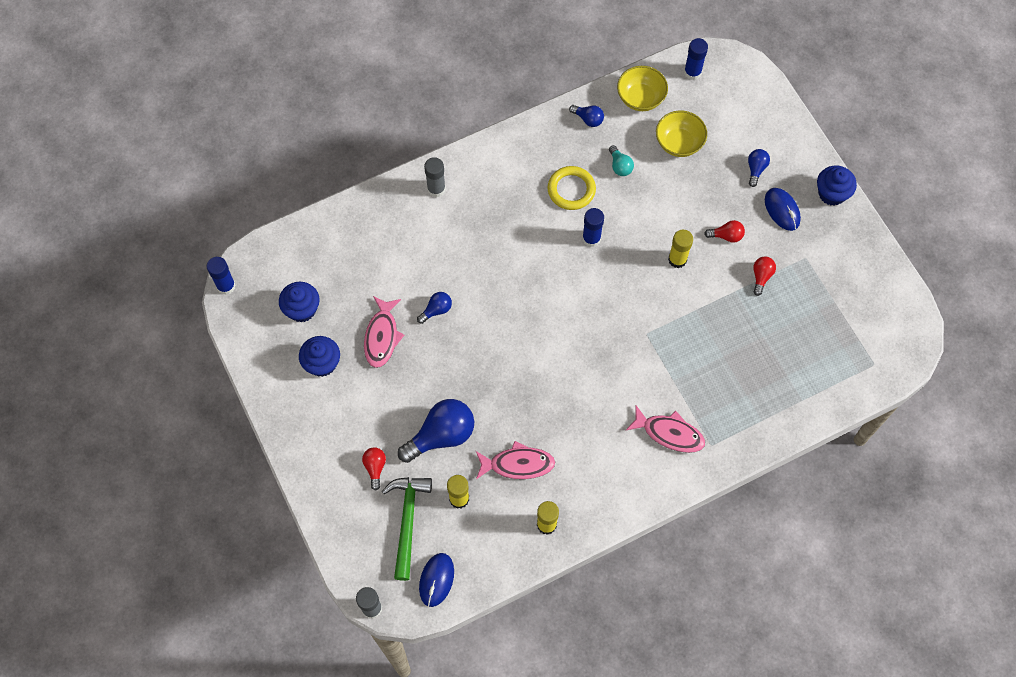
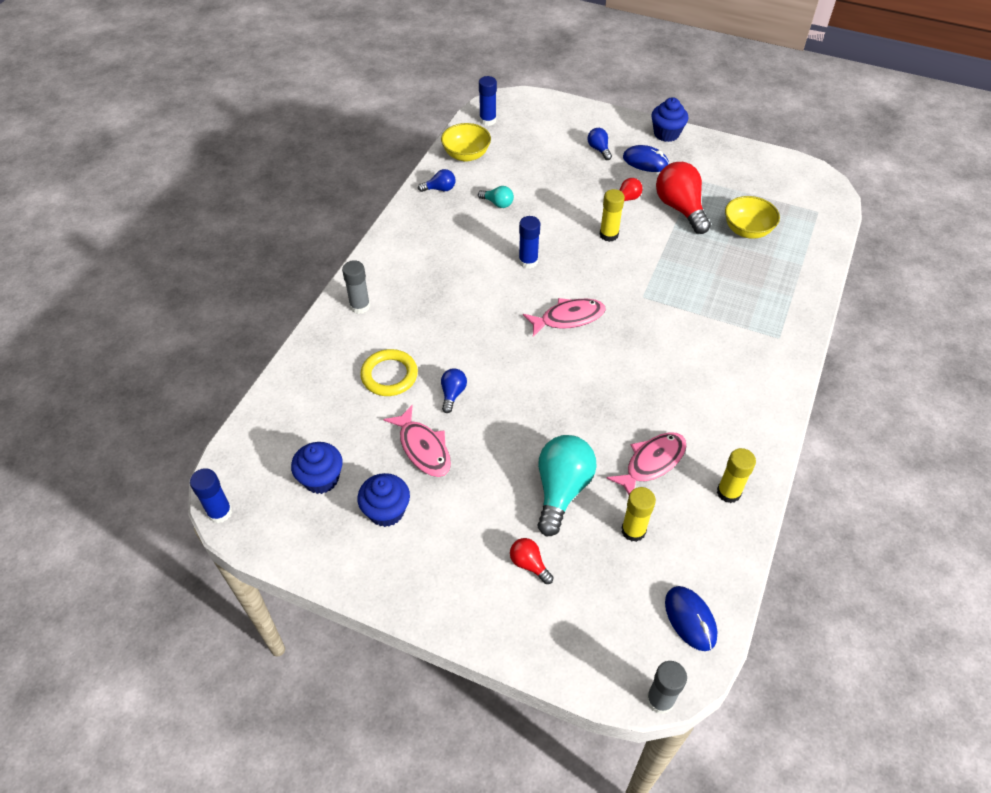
camera: 40 degrees left, 15 degrees down
(407, 521) = (608, 587): green hammer -> none
(441, 436) = (561, 490): blue light bulb -> turquoise light bulb
(571, 190) = (476, 240): yellow ring -> yellow ring (389, 375)
(669, 433) = (740, 351): pink fish -> pink fish (568, 318)
(679, 143) = (526, 165): yellow bowl -> yellow bowl (747, 230)
(761, 276) = (680, 208): red light bulb -> red light bulb, size x2.03

